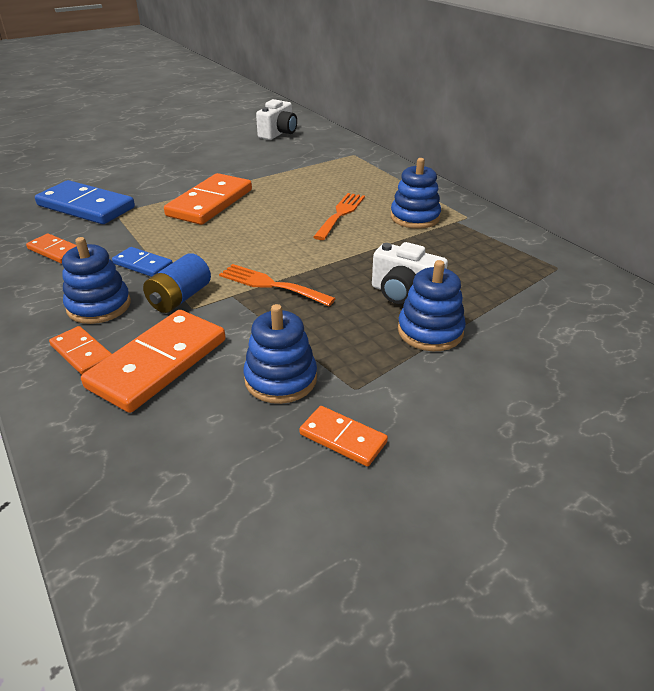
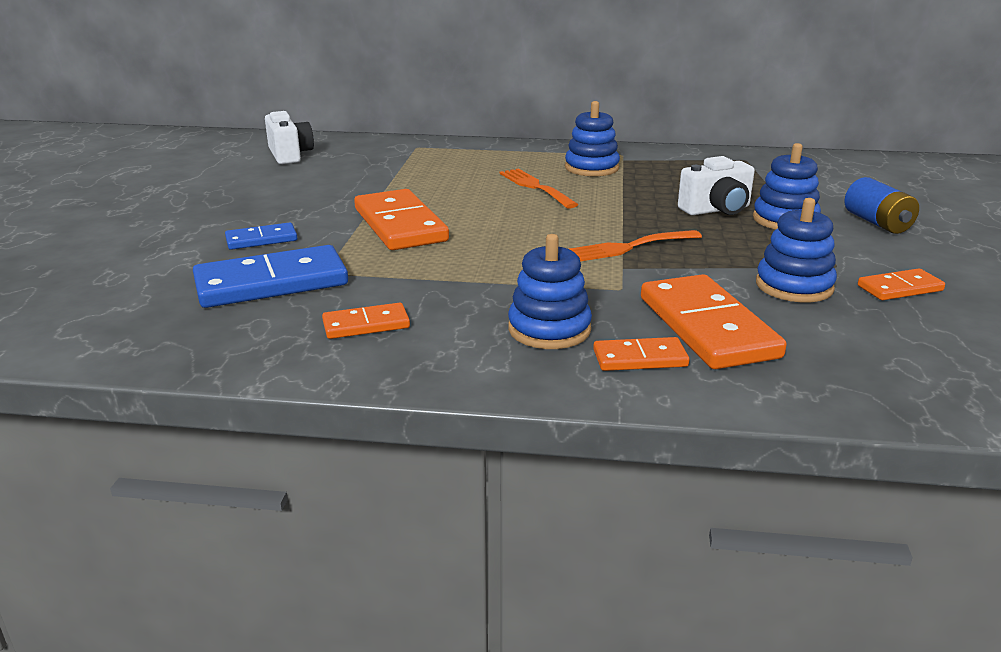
camera: 50 degrees left, 10 degrees down
(143, 265) = (489, 288): blue domino -> blue domino (261, 239)
(180, 298) = (593, 289): blue battery -> blue battery (877, 223)

